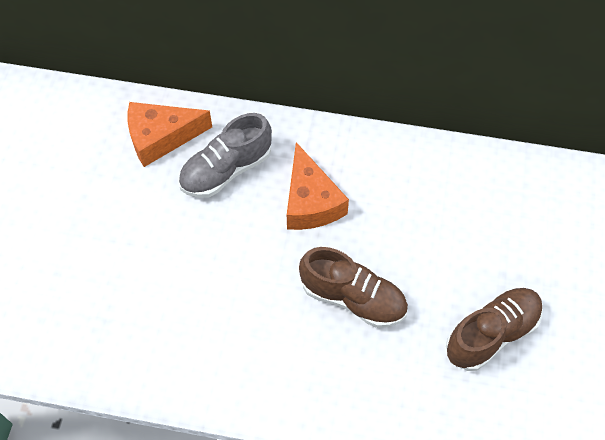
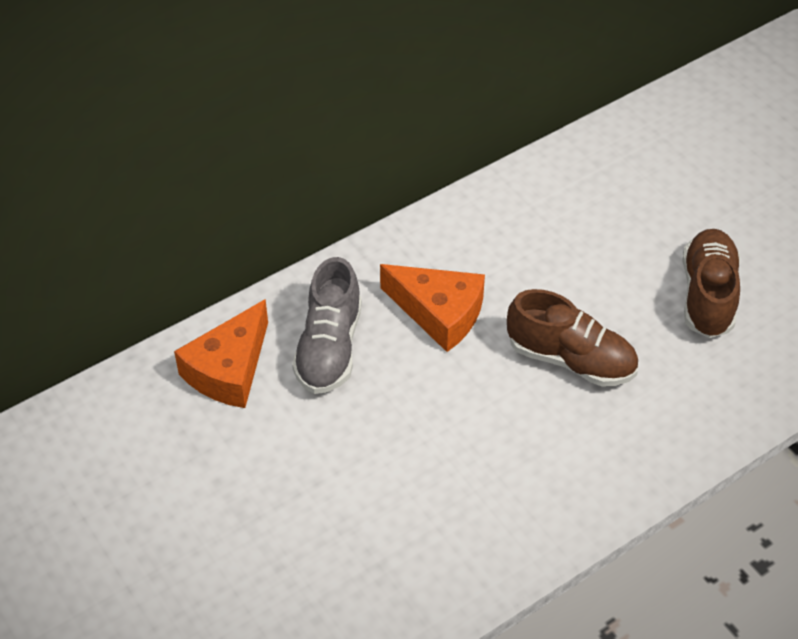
camera: 45 degrees left, 10 degrees down
(353, 298) = (571, 359): brown shoe -> brown shoe turned 45 degrees clockwise

